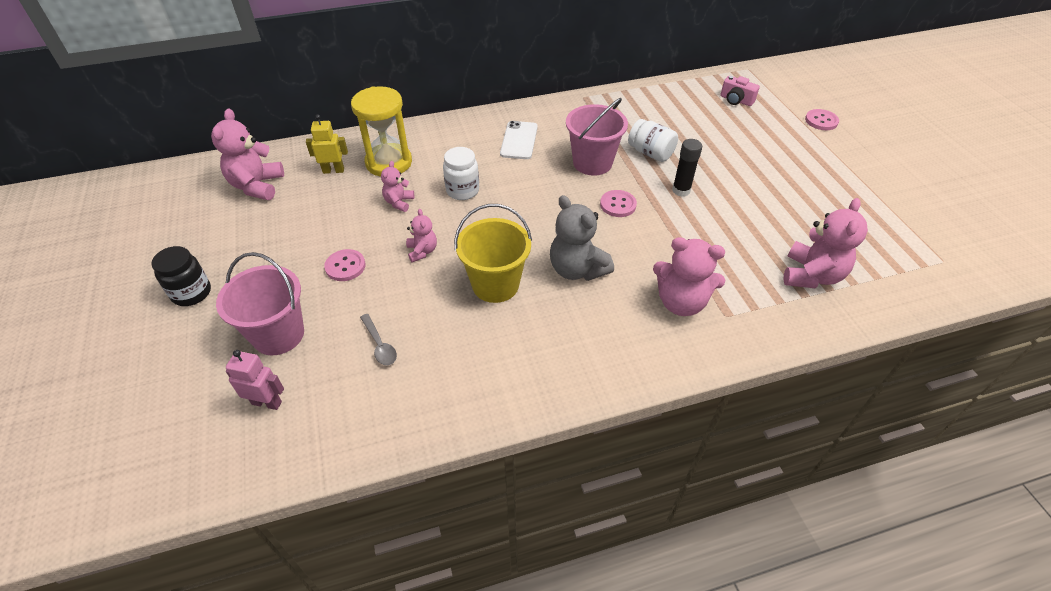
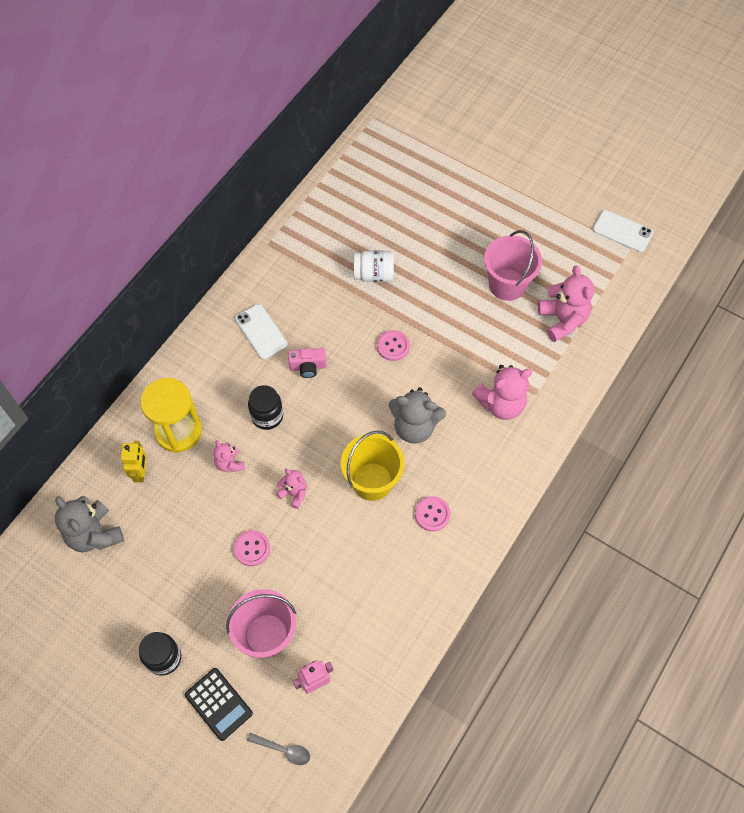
camera: 40 degrees left, 15 degrees up
(180, 356) = (218, 704): none -> black calculator
(257, 186) = (94, 534): pink teddy bear -> grey teddy bear
(333, 170) = (141, 472): yellow robot -> yellow robot turned 135 degrees clockwise
(380, 345) = (343, 587): grey spoon -> grey spoon (283, 750)
(462, 191) = (267, 416): white jar -> black jar
(592, 163) = (339, 316): pink bucket -> pink bucket (507, 285)
(681, 190) = (425, 299): black glue stick -> none
(736, 100) = (392, 167): pink camera -> pink camera (308, 367)
(821, 121) = (471, 150): pink button -> pink button (432, 514)
(944, 244) = (622, 231): none -> white phone

